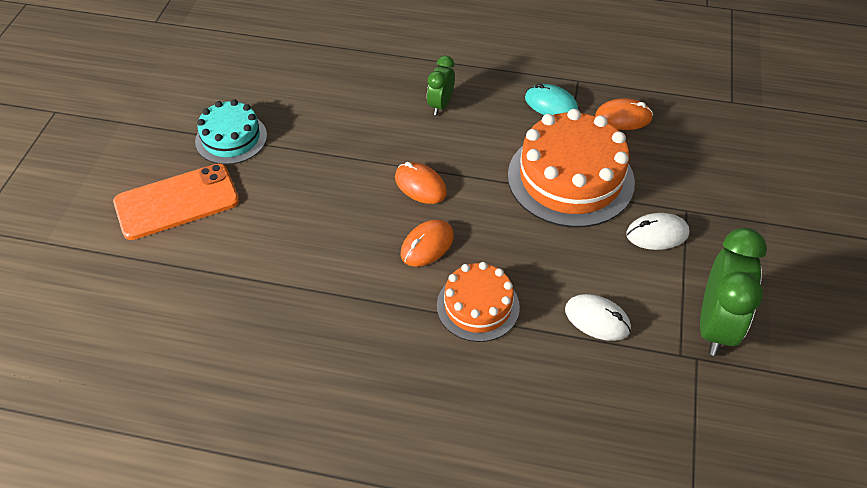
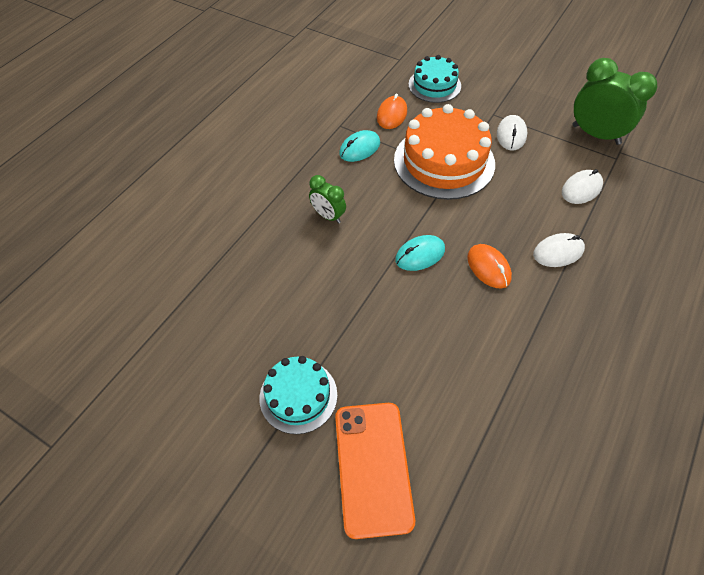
camera: 70 degrees left, 5 degrees up
(420, 185) = (420, 255): orange mouse -> turquoise mouse
(478, 306) = (558, 252): orange cake -> white mouse
(704, 144) = (434, 85): none -> turquoise cake

